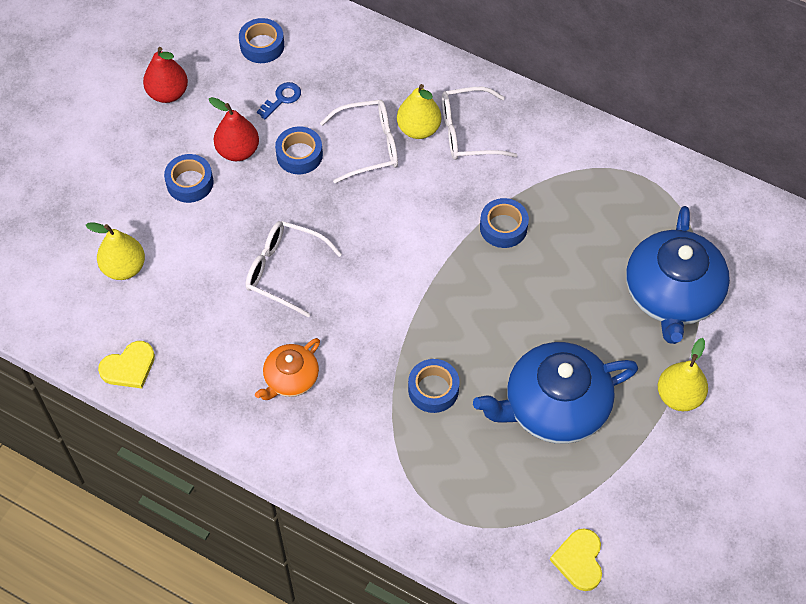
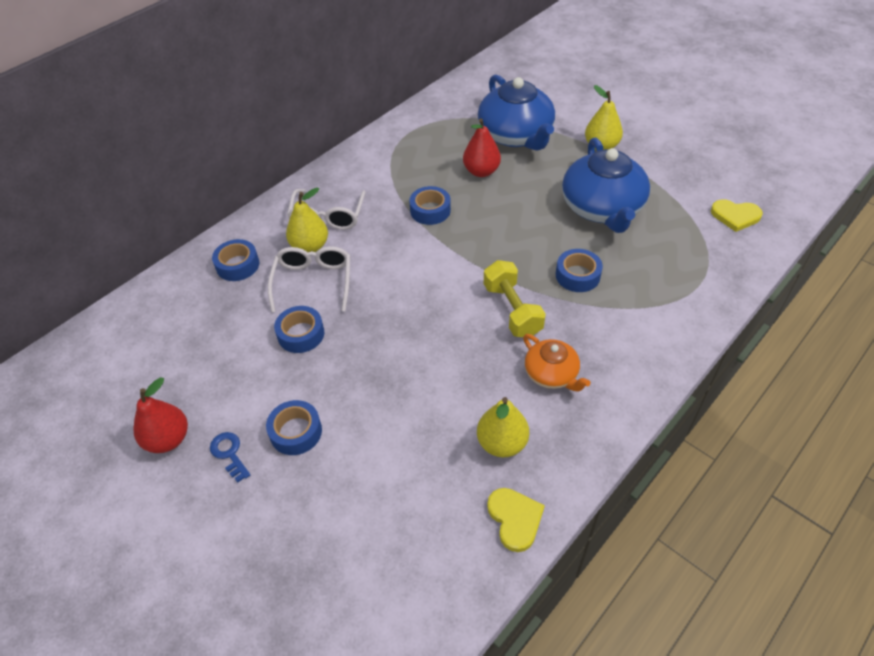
camera: 75 degrees left, 10 degrees down
(124, 268) = (384, 510): yellow pear -> yellow pear (502, 443)
(238, 151) = (274, 384): red pear -> red pear (481, 171)
(262, 45) = (153, 347): blue tape -> blue tape (237, 265)
(282, 99) = (227, 339): blue key -> blue key (229, 453)
(285, 271) = (430, 363): white glasses -> none
(368, 332) = (512, 310): none -> yellow dumbbell
(672, 294) = (516, 135): blue teapot -> blue teapot turned 45 degrees clockwise

